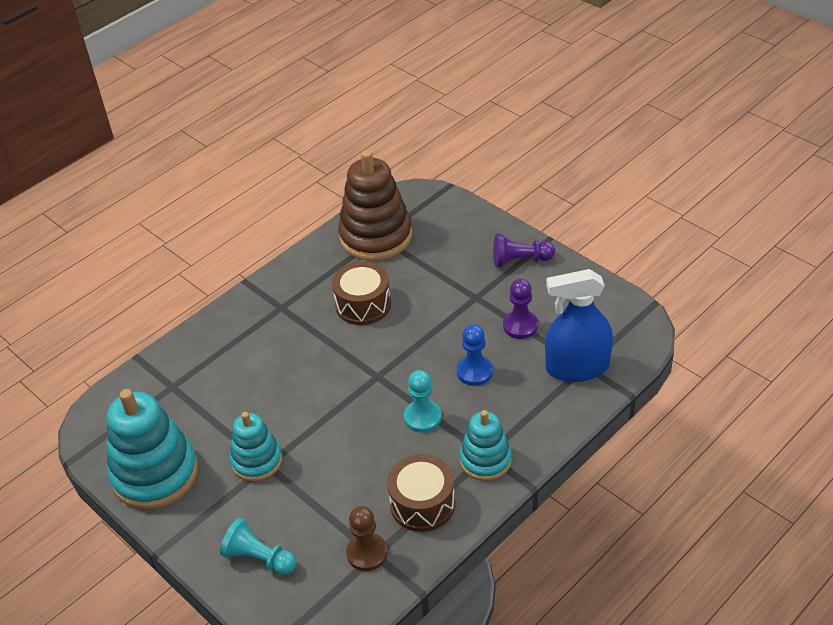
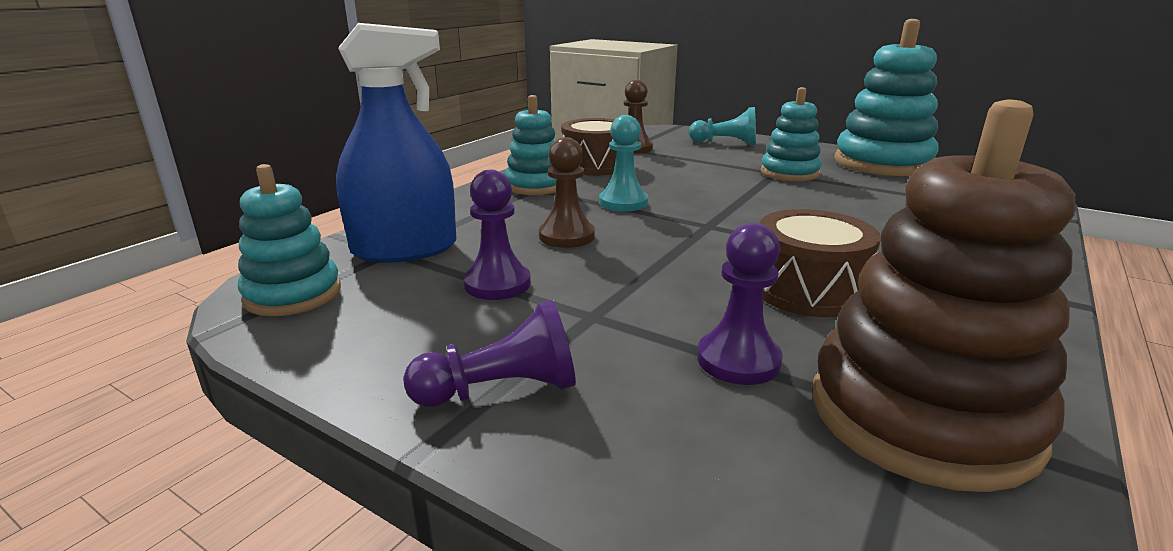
camera: 165 degrees right, 20 degrees down
(424, 265) = (738, 360): none -> purple pawn
(474, 372) = (567, 236): blue pawn -> brown pawn
(626, 328) = (293, 294): none -> turquoise stacking toy

